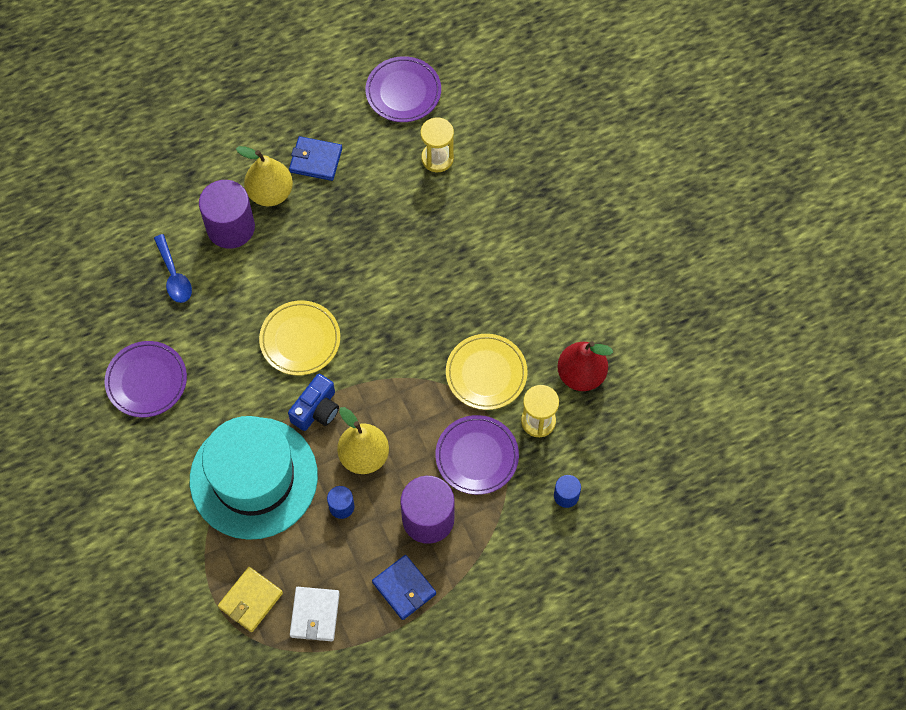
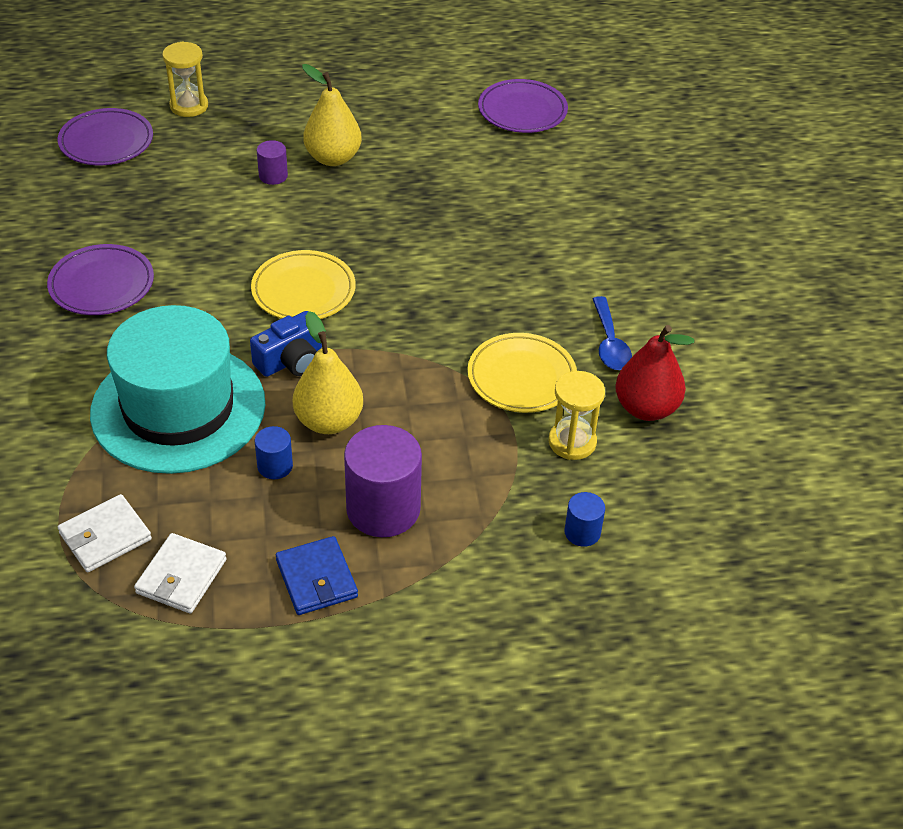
camera: 15 degrees right, 20 degrees down
(174, 275) = (187, 201): blue spoon -> blue spoon (610, 343)
(230, 227) = (273, 176): purple cylinder -> purple cylinder, size x0.49
(250, 600) = (105, 536): yellow wallet -> white wallet
(316, 160) = (397, 143): blue wallet -> none
(437, 158) = (539, 171): yellow hourglass -> yellow hourglass (189, 106)
(477, 456) = (476, 458): purple plate -> purple plate (106, 142)

